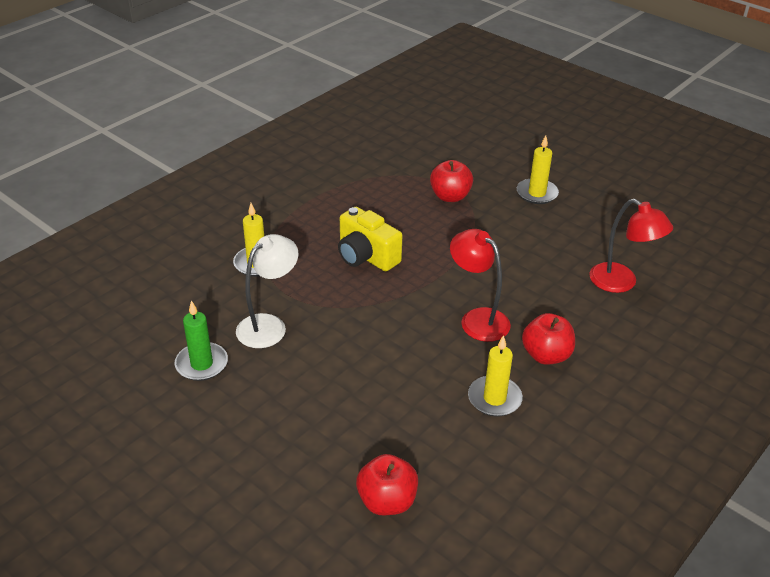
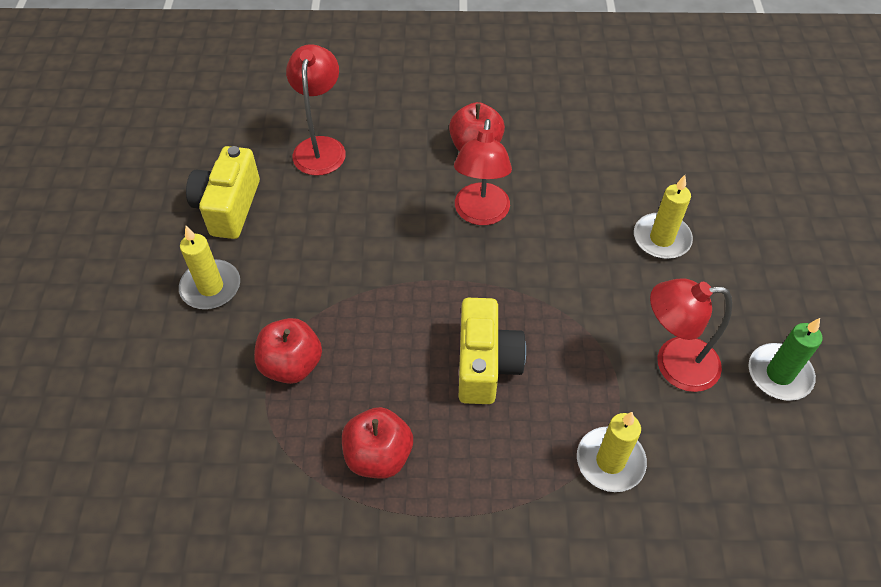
camera: 130 degrees left, 15 degrees up
(269, 325) = (674, 364): white lamp -> red lamp
(387, 501) = (724, 151): red apple -> red apple (378, 455)
(494, 398) = (561, 151): yellow candle -> yellow candle (661, 238)
(598, 223) = (228, 207): none -> yellow camera

